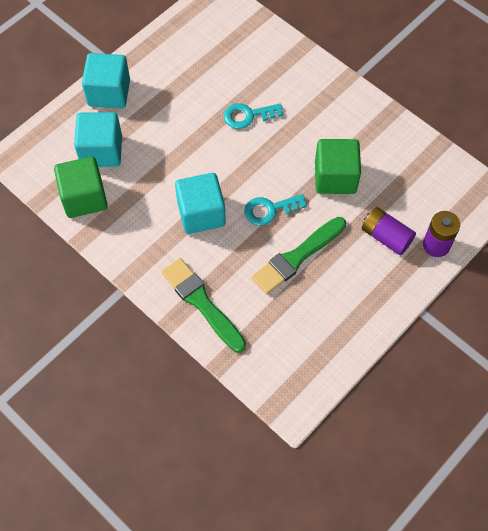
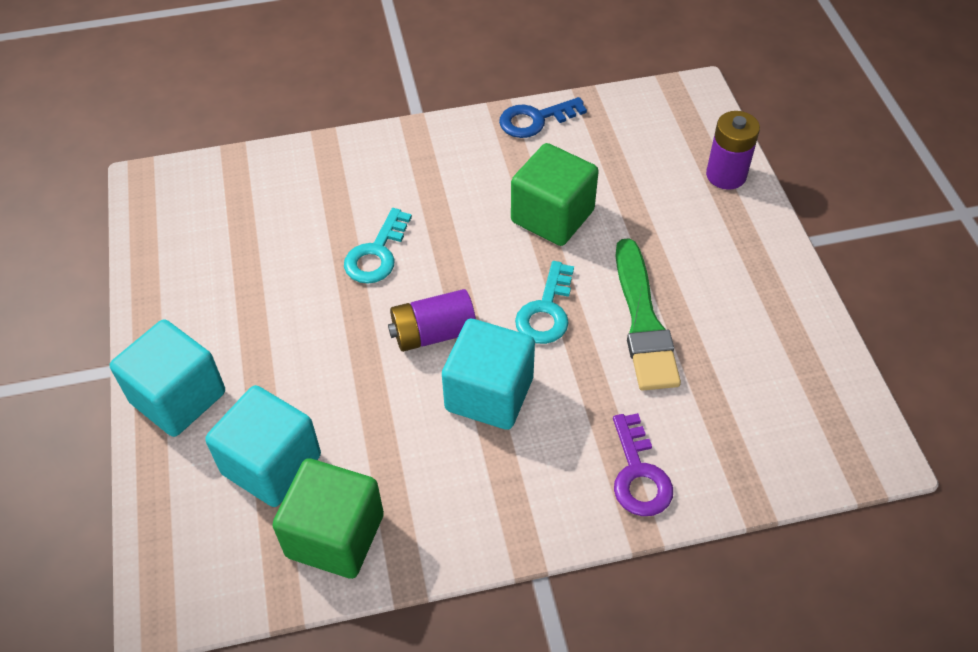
camera: 55 degrees left, 10 degrees down
(202, 303) = (638, 474): green brush -> purple key
(386, 237) = (679, 215): purple battery -> purple battery (433, 333)
(399, 130) = (535, 120): none -> blue key

